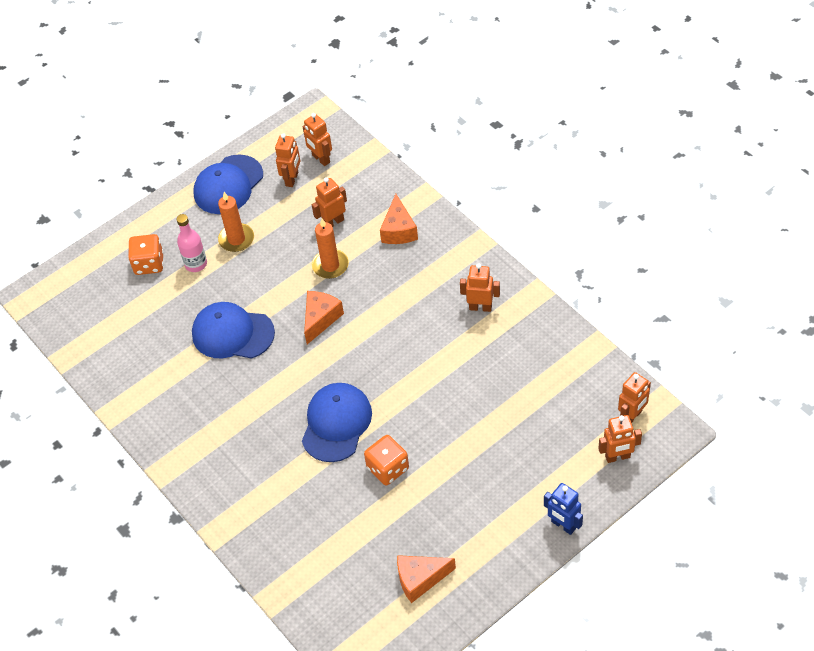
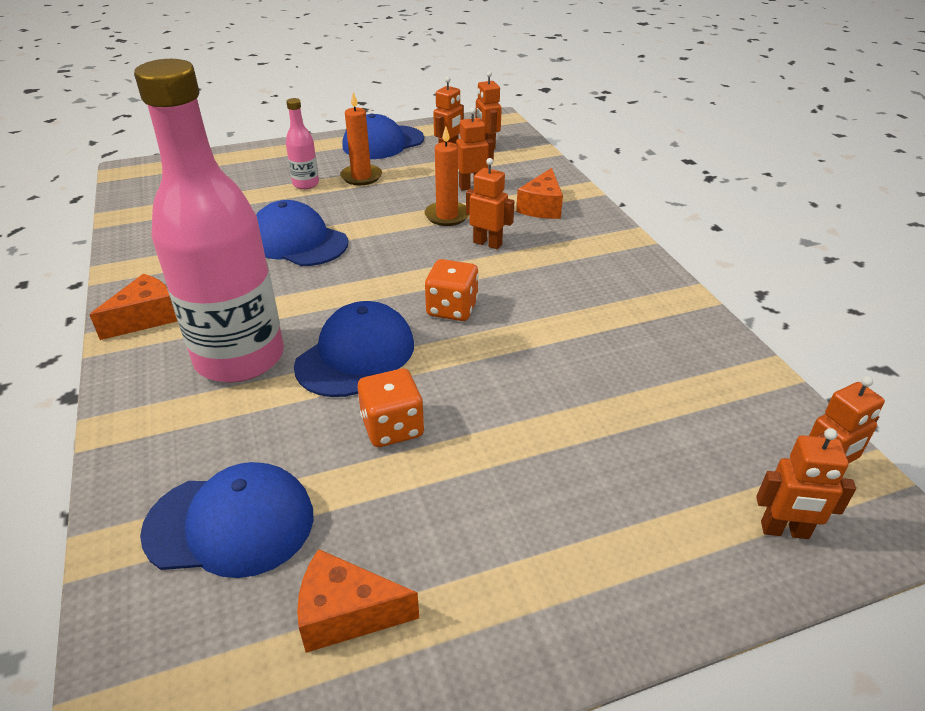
camera: 15 degrees right, 15 degrees down
(149, 264) = (260, 174): orange dice -> orange dice (452, 309)
(263, 452) = (240, 358): none -> pink bottle
(320, 319) = (406, 254): orange cheese -> orange cheese (146, 318)
(333, 558) = (230, 523): none -> blue cap
(480, 307) = (613, 291): orange robot -> orange robot (487, 243)
(563, 525) = (652, 613): blue robot -> none

